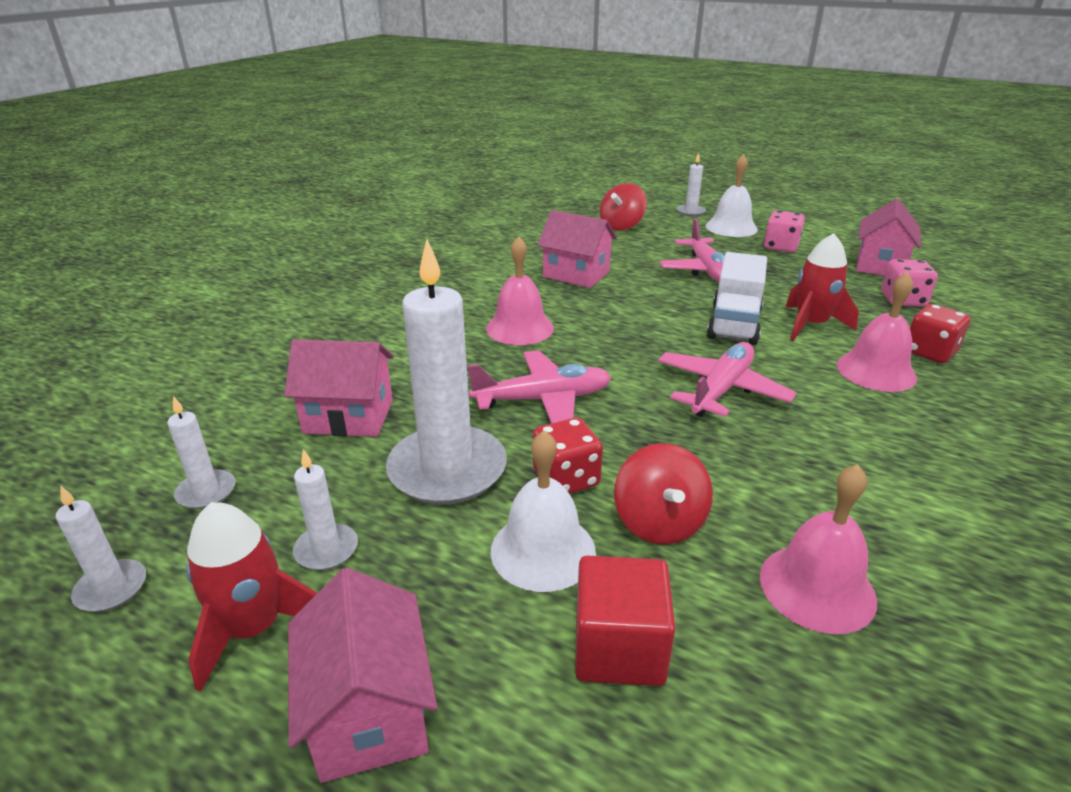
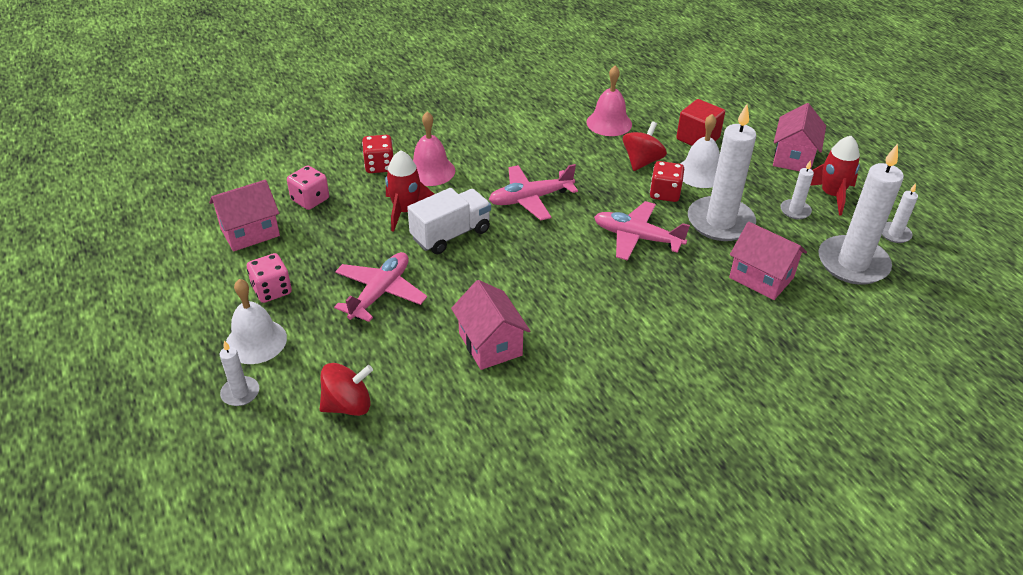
camera: 145 degrees left, 10 degrees up
(206, 492) = (852, 263): white candle -> white candle, size x2.17
(519, 328) = (599, 302): pink bell -> none

